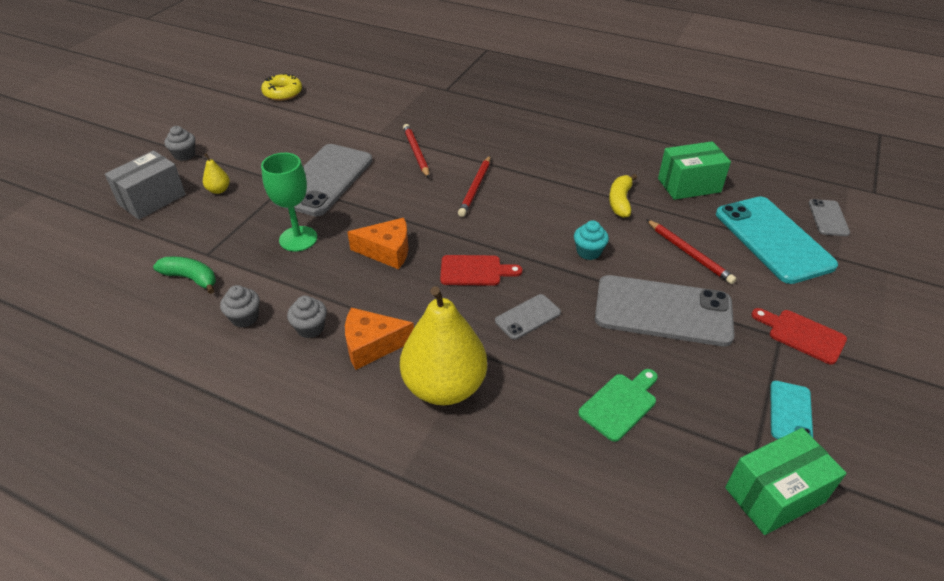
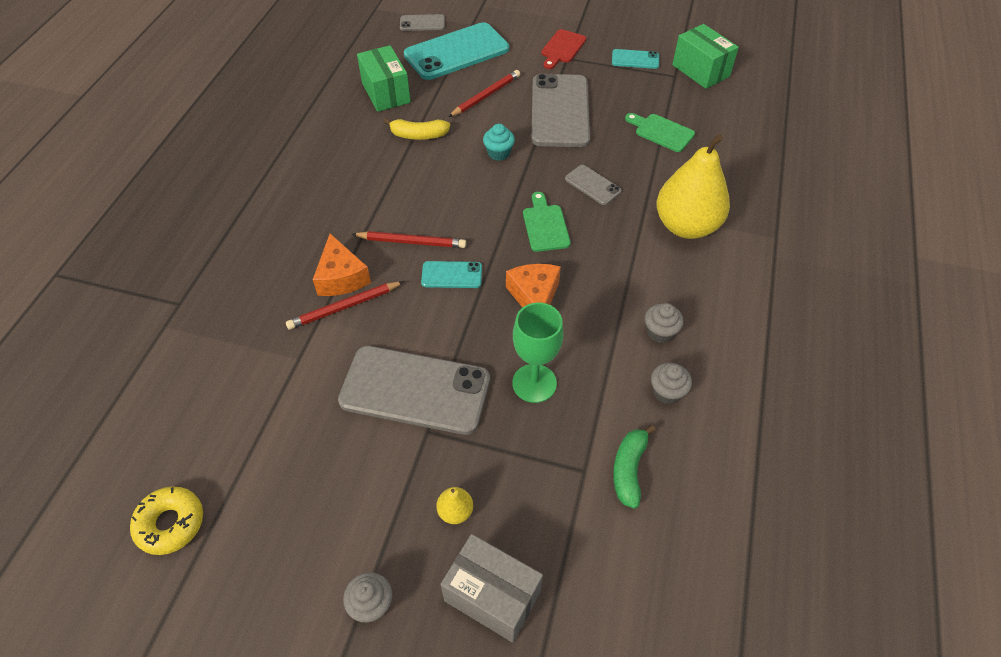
camera: 100 degrees left, 10 degrees up
(372, 345) = (662, 281): orange cheese -> orange cheese (341, 277)
(430, 206) = (451, 275): none -> turquoise phone
(474, 271) = (545, 225): red cutting board -> green cutting board

